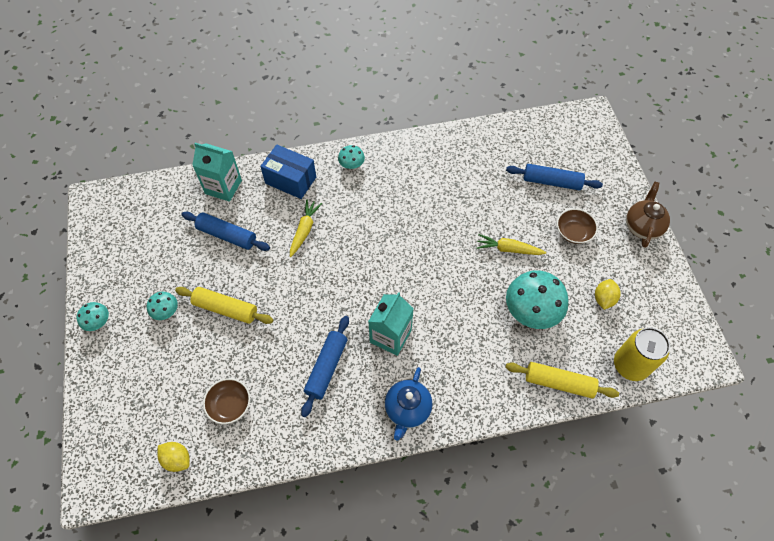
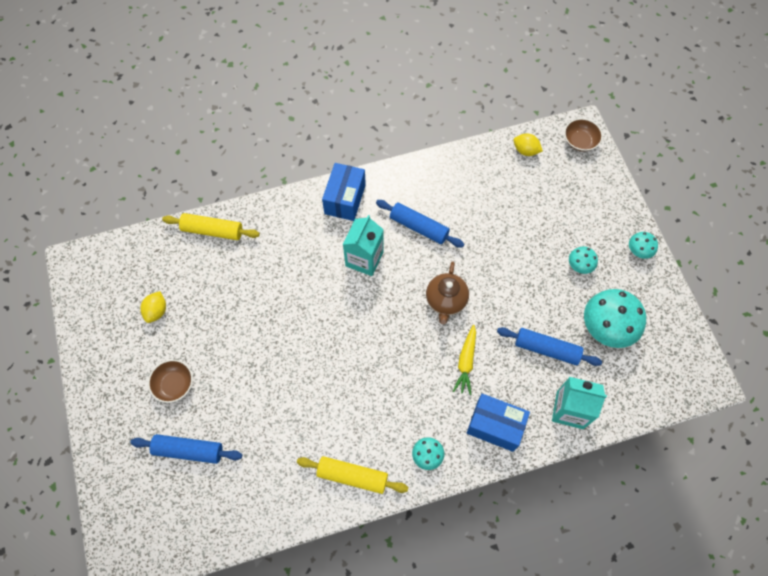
camera: 175 degrees right, 5 degrees up
(226, 308) = (524, 272): yellow rolling pin -> yellow rolling pin (352, 476)
(229, 405) = (495, 191): brown bowl -> brown bowl (580, 141)
(326, 367) = (419, 227): blue rolling pin -> blue rolling pin turned 75 degrees counterclockwise
(407, 410) = (345, 199): blue teapot -> blue box
(508, 249) = (247, 358): yellow carrot -> none
(532, 310) = (229, 294): turquoise mushroom -> turquoise mushroom (607, 327)
(630, 365) = (145, 250): yellow can -> none
(642, 226) = (96, 398): brown teapot -> brown teapot (446, 301)

